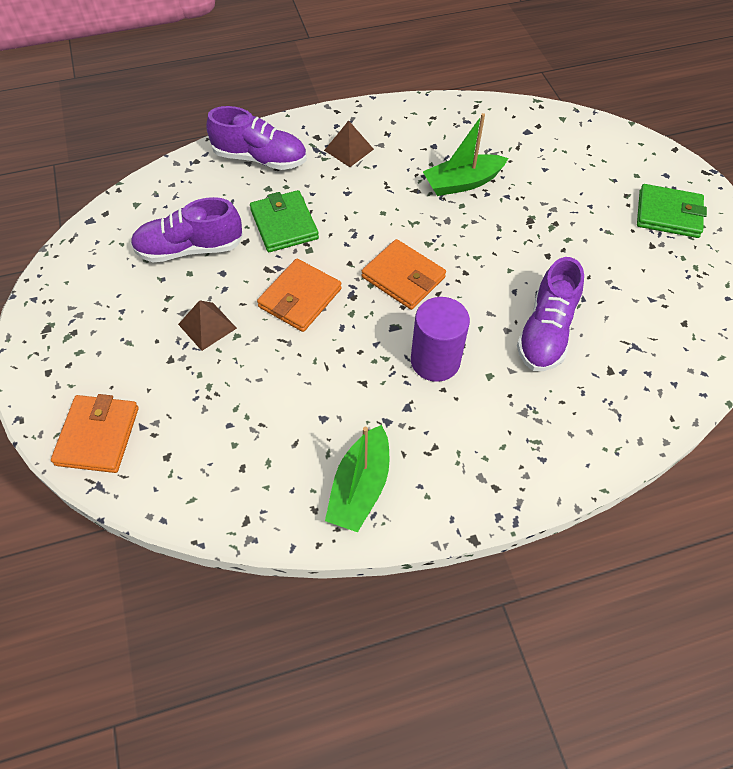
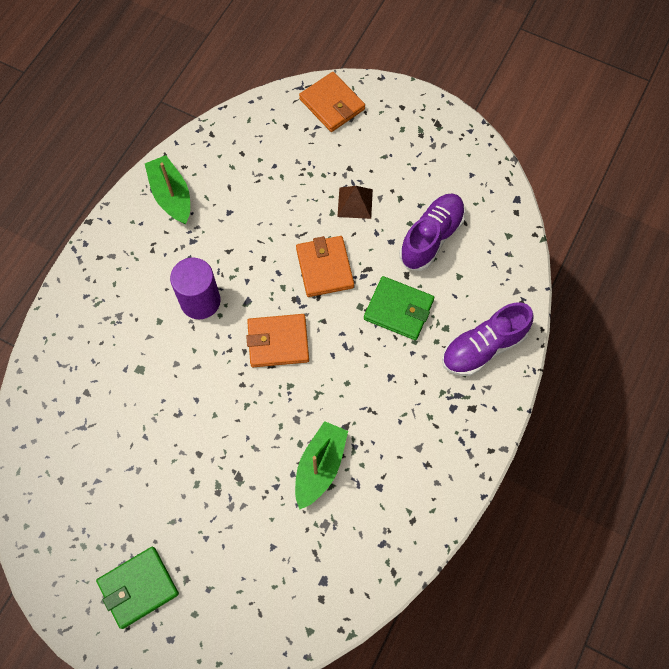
camera: 135 degrees right, 10 degrees up
(349, 149) = (435, 418): brown pyramid -> none
(546, 332) = (149, 385): purple shoe -> none

